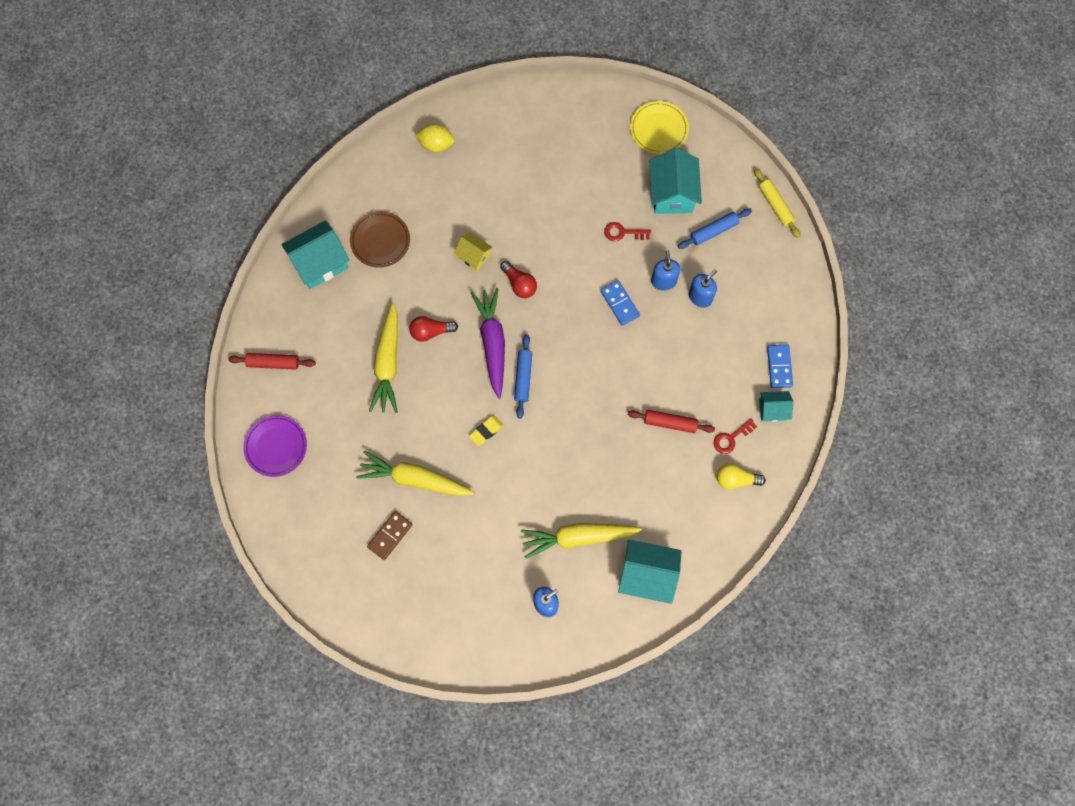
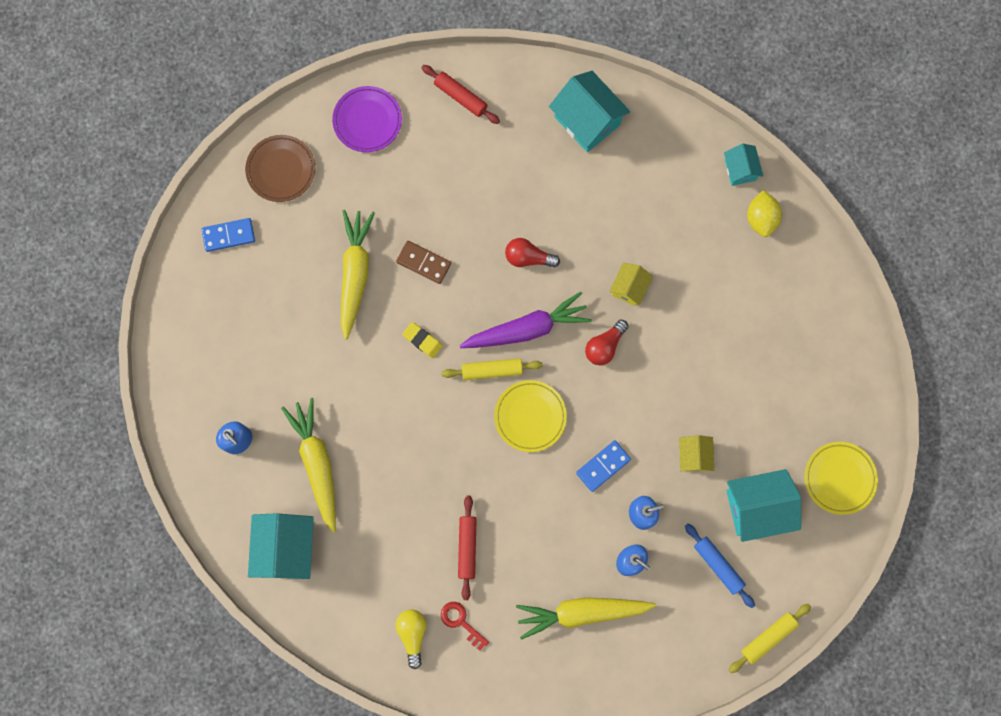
camera: 80 degrees right, 5 degrees up
(273, 363) = (460, 97): red rolling pin -> red rolling pin turned 45 degrees counterclockwise
(380, 241) = (627, 180): brown plate -> brown plate (281, 170)
(388, 363) = (483, 218): yellow carrot -> yellow carrot (581, 612)
(390, 536) = (288, 260): brown domino -> brown domino (423, 263)
(431, 331) = (528, 258): red light bulb -> red light bulb turned 60 degrees counterclockwise
(523, 378) = (492, 370): blue rolling pin -> yellow rolling pin
(568, 353) = (530, 416): none -> yellow plate
(623, 232) = (693, 456): red key -> yellow house
(772, 410) = (504, 667): turquoise house -> turquoise house (740, 170)
(779, 367) = (559, 668): blue domino -> blue domino (228, 235)

